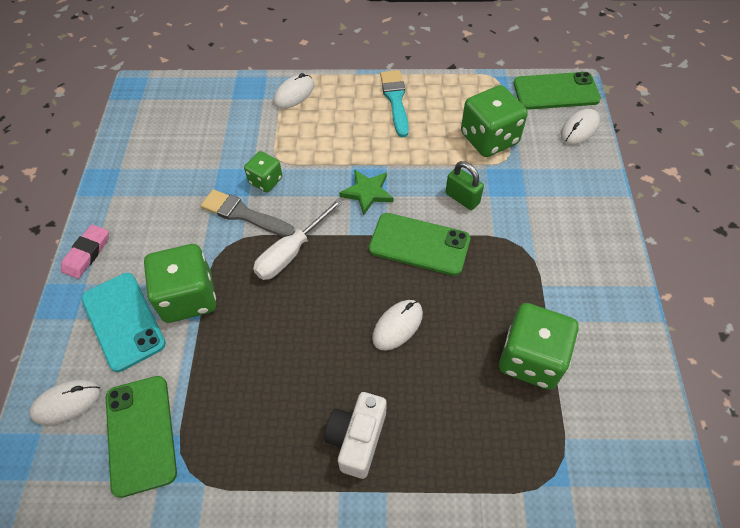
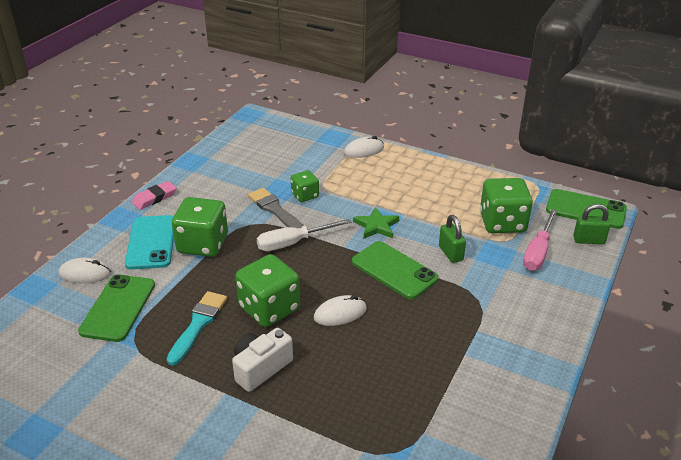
camera: 25 degrees right, 20 degrees down
(395, 100) = (441, 176): turquoise brush -> turquoise brush (198, 324)
(531, 359) = (432, 372): green dice -> green dice (269, 308)
(542, 162) = (538, 252): none -> pink screwdriver
(579, 129) = (588, 240): white mouse -> green padlock

